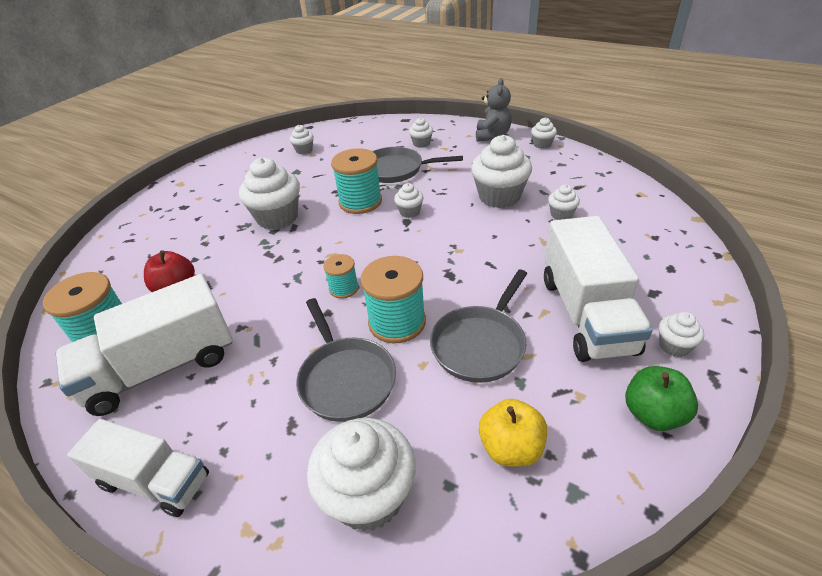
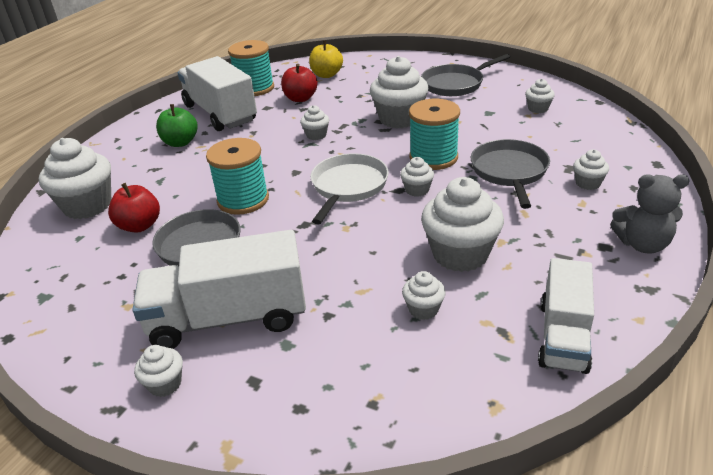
camera: 85 degrees right, 5 degrees down
(154, 481) = (133, 133): white truck -> white truck (563, 336)
(343, 288) = (291, 168): turquoise spool -> none
(345, 379) = (187, 183): grey pan -> grey pan (455, 84)
(393, 249) = (348, 187): none -> white pan
(432, 414) = (139, 226): none -> red apple
(511, 448) = (94, 265): yellow apple -> yellow apple (326, 75)
(542, 144) = (634, 298): white cupcake -> white cupcake (316, 135)
(653, 414) = (90, 352): green apple -> green apple (180, 142)

